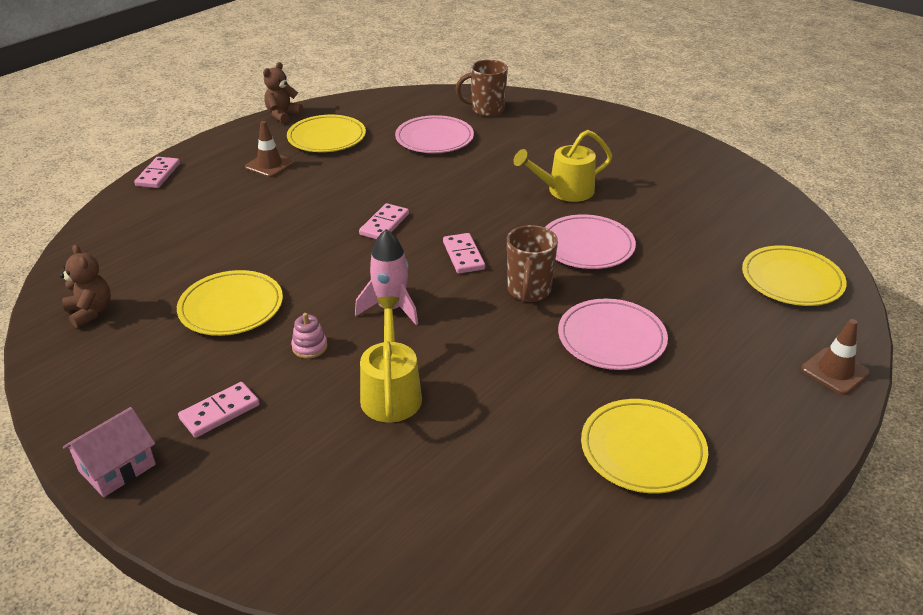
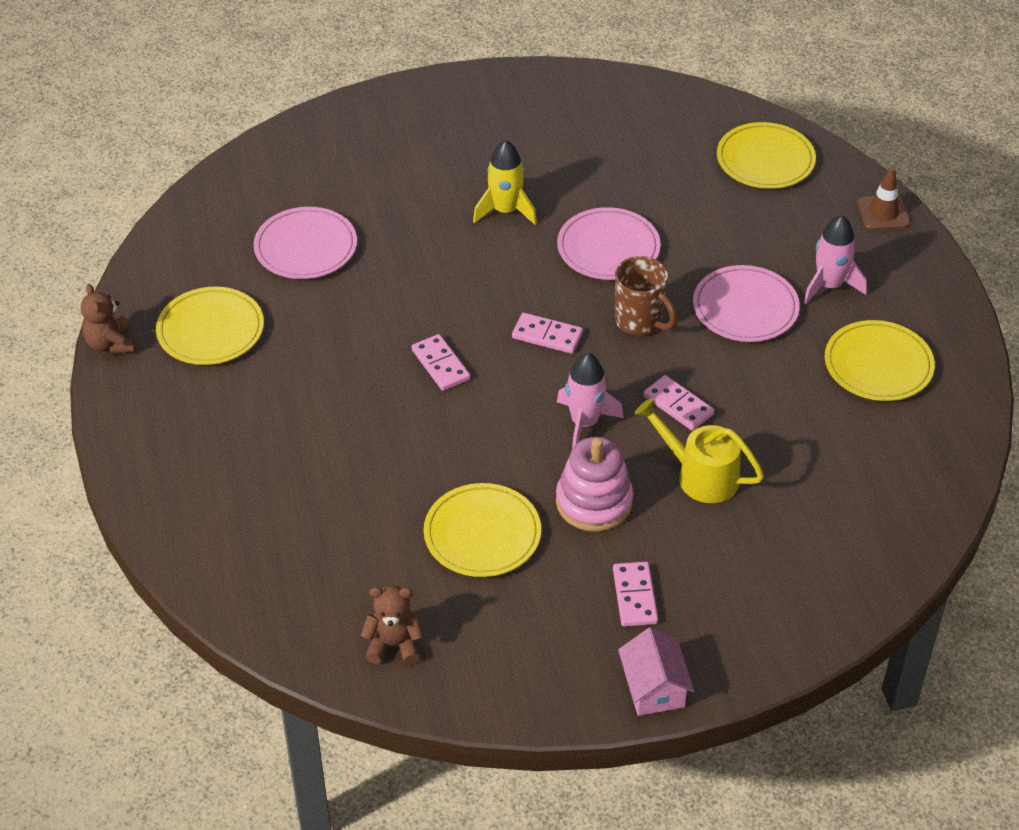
camera: 55 degrees left, 10 degrees up
(158, 175) = (148, 505): pink domino -> pink domino (678, 405)
(269, 165) = (226, 402): brown traffic cone -> none
(309, 347) = (594, 502): pink stacking toy -> pink stacking toy, size x2.06
(486, 110) = (285, 177): brown mug -> none
(564, 191) = (505, 211): yellow watering can -> yellow rocket
(701, 376) = (829, 285): none -> pink rocket

